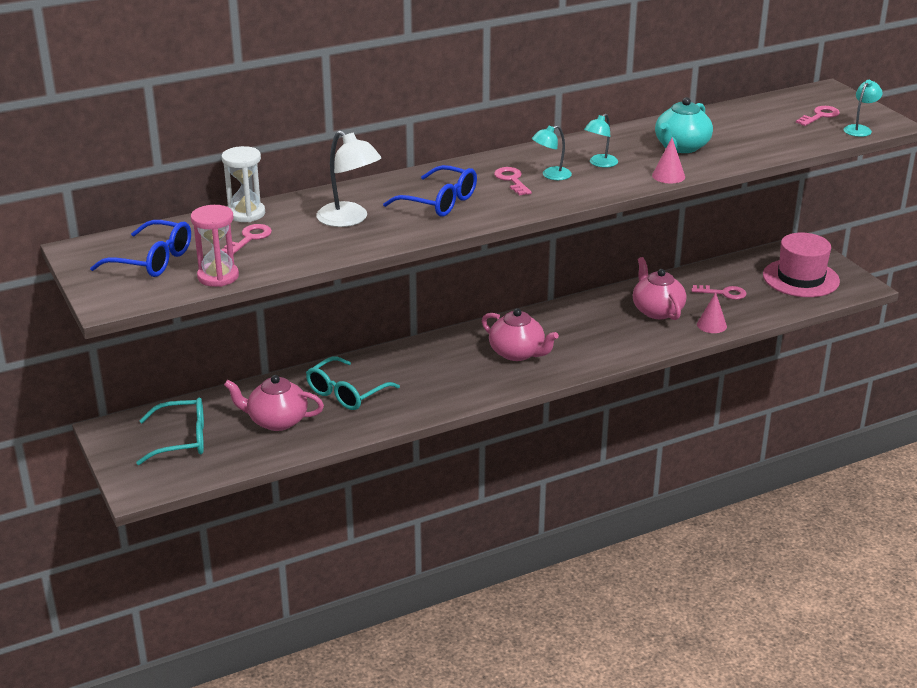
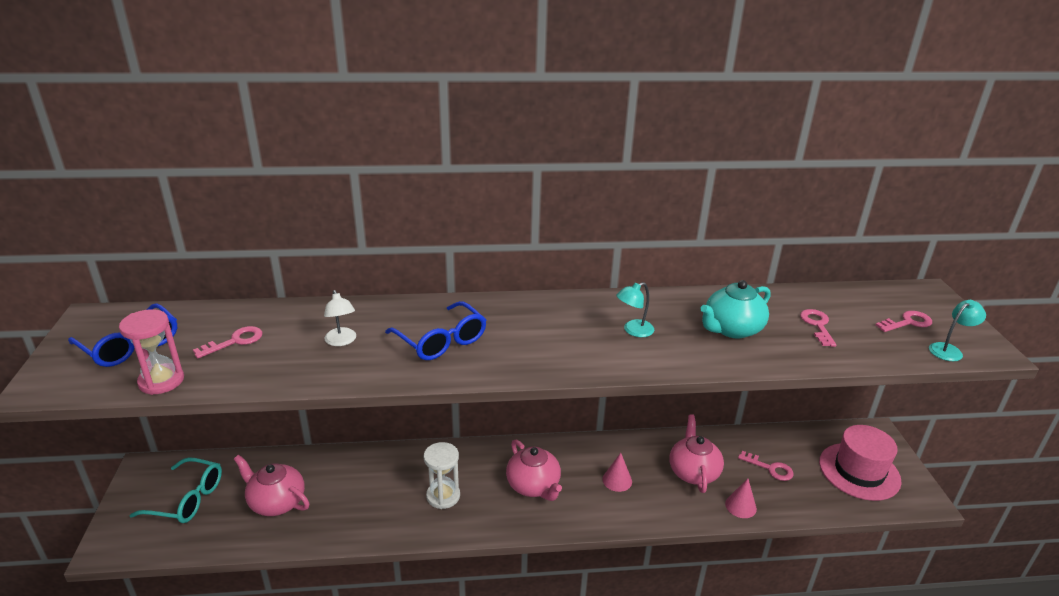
camera: 20 degrees right, 0 degrees up
(246, 214) = (261, 311): white hourglass -> white hourglass (443, 496)
(346, 393) = (355, 488): turquoise glasses -> none
(349, 219) = (342, 341): white lamp -> white lamp, size x0.60
(512, 180) = (531, 330): pink key -> pink key (817, 325)
(551, 175) = (574, 334): turquoise lamp -> none
(668, 176) = (696, 363): pink cone -> pink cone (617, 480)

